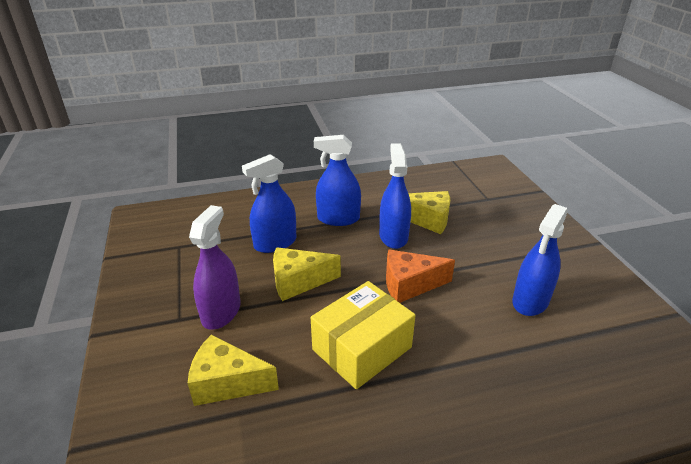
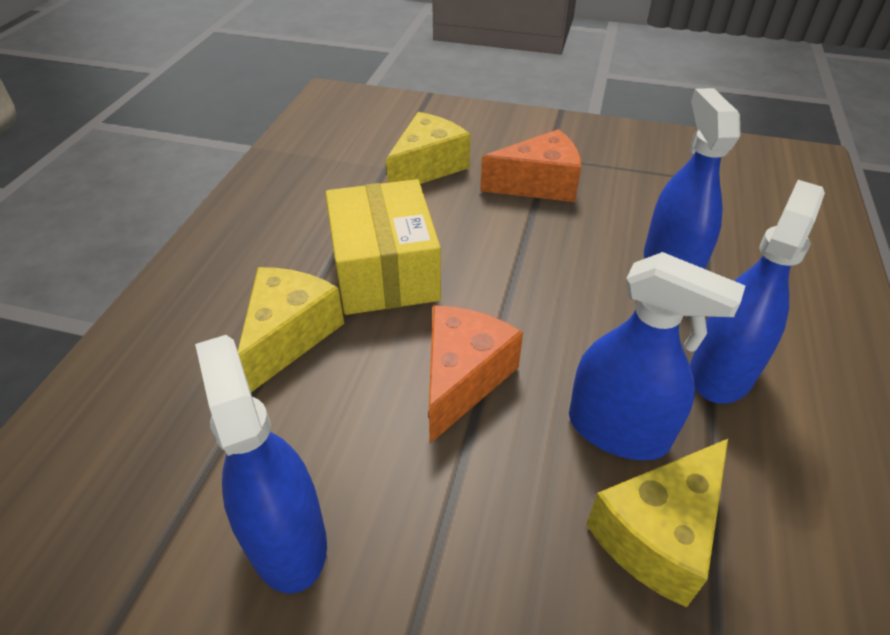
camera: 120 degrees right, 10 degrees up
(221, 312) = (539, 184): purple spray bottle -> orange cheese
(298, 282) = (555, 260): yellow cheese -> yellow cheese (289, 335)

